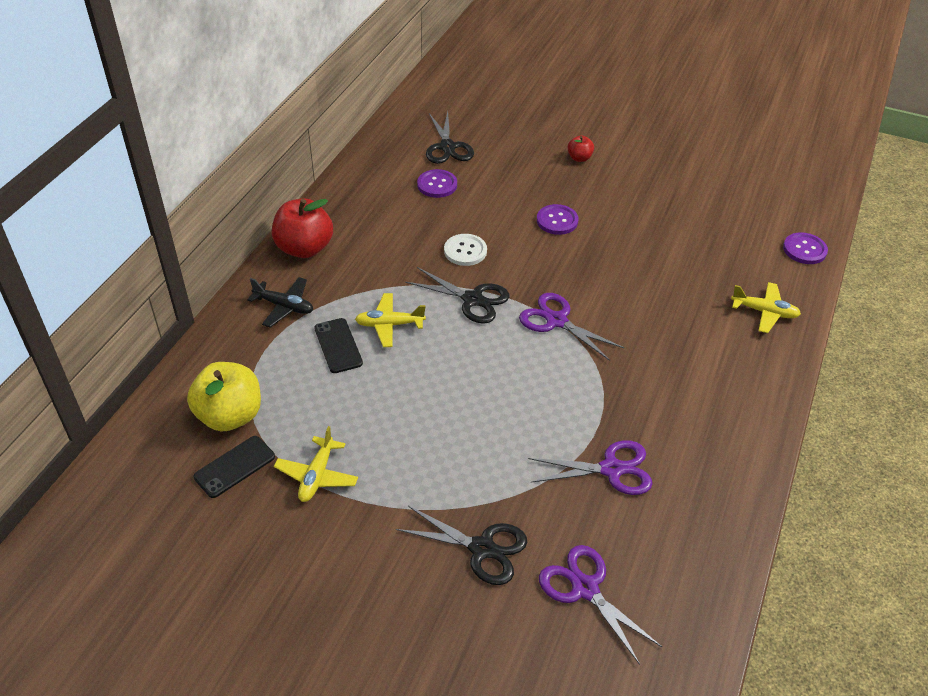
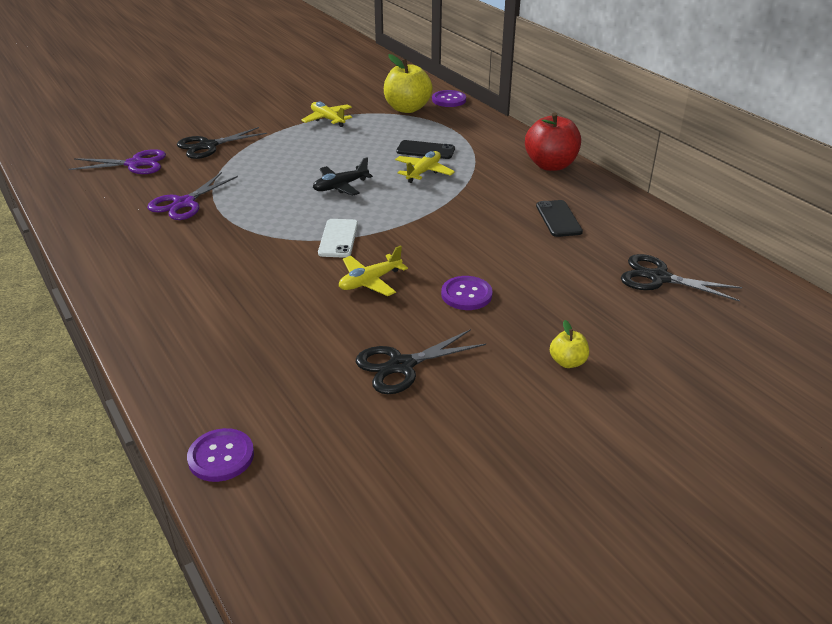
camera: 125 degrees right, 10 degrees down
(234, 467) = (367, 102): black phone -> black phone (558, 219)
(284, 306) = (488, 143): black plane -> black plane (340, 186)
(437, 185) = (591, 248): purple button -> purple button (449, 100)
(465, 251) = (474, 229): white button -> none
(472, 299) = (410, 211): black scissors -> black scissors (401, 365)
(556, 321) = (338, 238): purple scissors -> white phone
(579, 158) = (567, 362): red apple -> yellow apple
(764, 312) = (192, 359): yellow plane -> yellow plane (370, 281)

